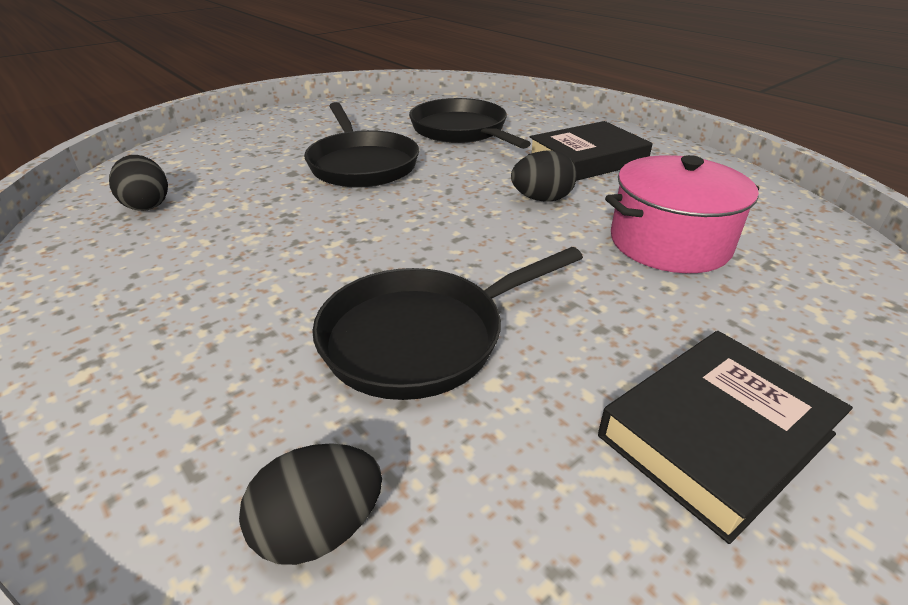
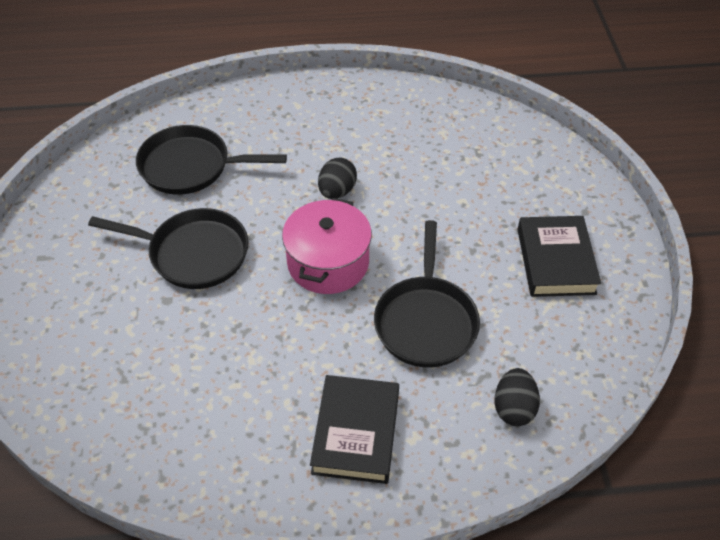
camera: 55 degrees left, 15 degrees up
(147, 205) = (141, 406): black egg -> none
(587, 159) = (306, 134): black book -> black book (355, 433)
(669, 243) = (430, 173): pink pot -> pink pot (328, 262)

